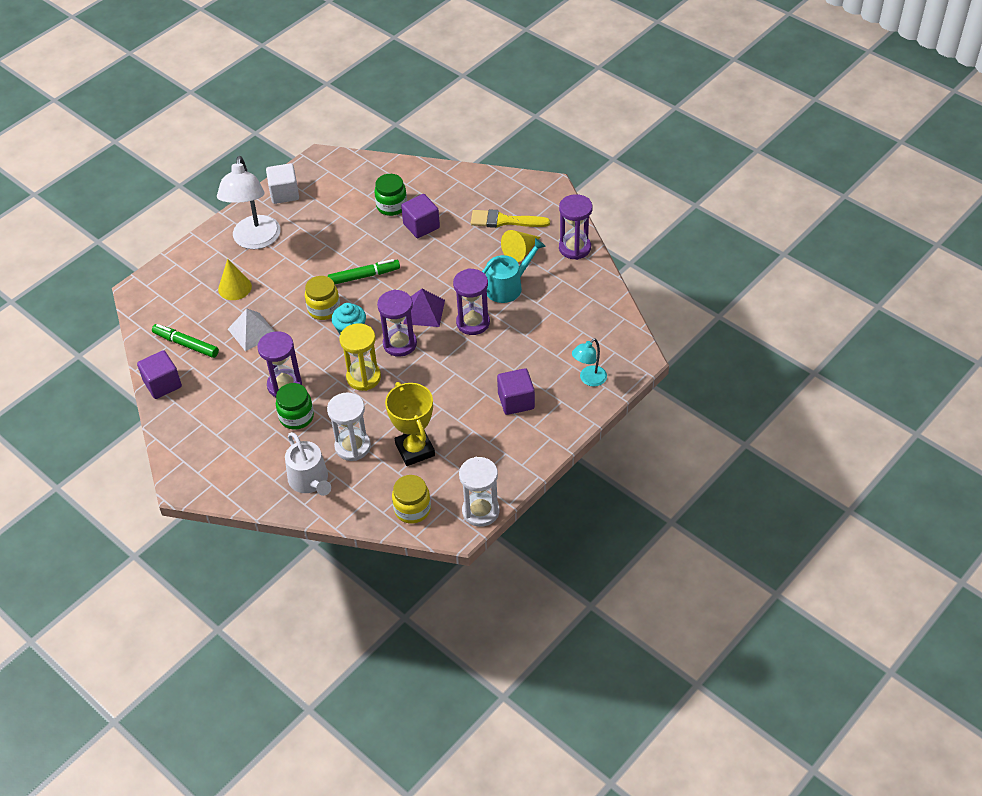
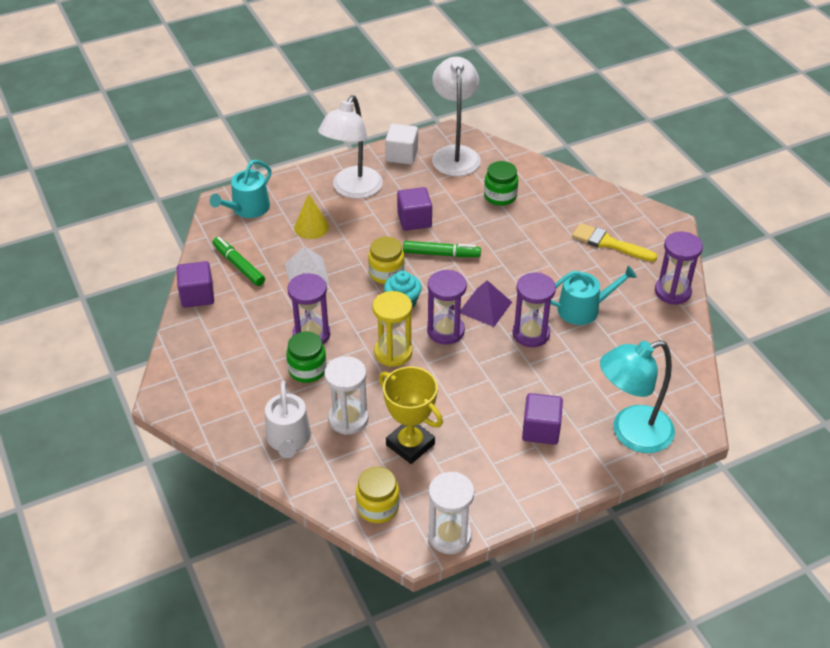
camera: 20 degrees right, 5 degrees down
(166, 289) = (247, 208): none -> turquoise watering can
(333, 178) = (455, 154): none -> white lamp
(415, 450) = (410, 444): yellow trophy -> yellow trophy turned 45 degrees counterclockwise
(421, 226) = (521, 223): purple cube -> purple cube (414, 220)
(520, 252) = (612, 278): yellow cone -> none
(589, 379) = (631, 433): turquoise lamp -> turquoise lamp, size x1.95

